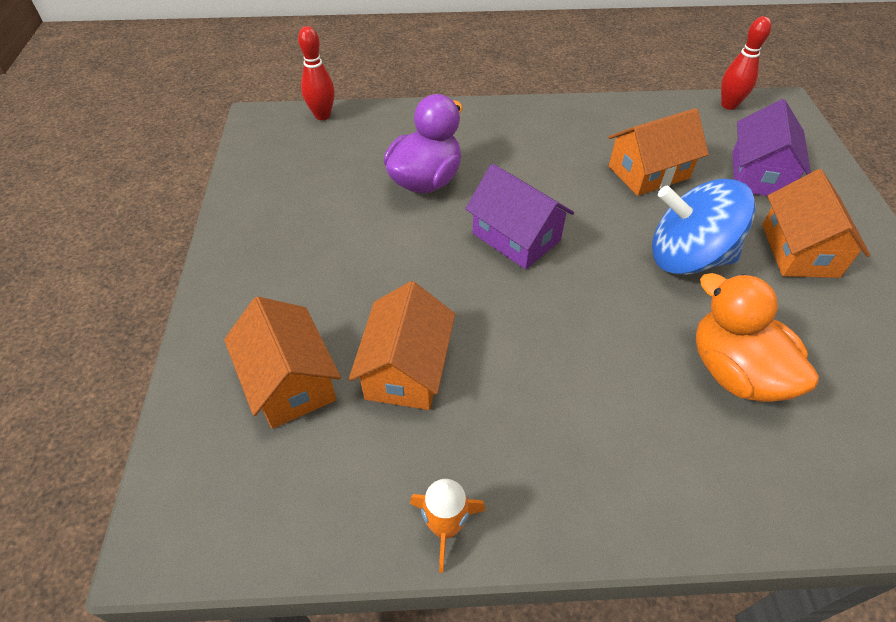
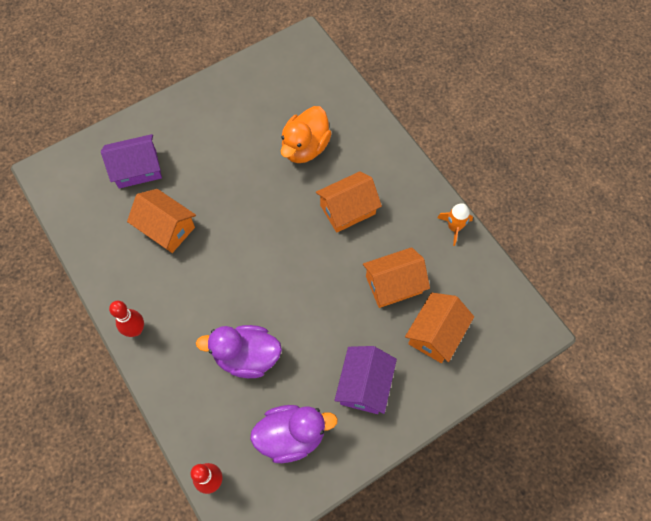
camera: 120 degrees left, 15 degrees up
(306, 181) = (291, 436): none -> purple duck
(516, 237) = (269, 277): purple house -> purple house (364, 385)
(687, 257) = (236, 186): blue spinning top -> none
(729, 105) = (60, 203): red bowling pin -> red bowling pin (136, 330)
(799, 250) = (200, 137): orange house -> orange house (347, 209)

